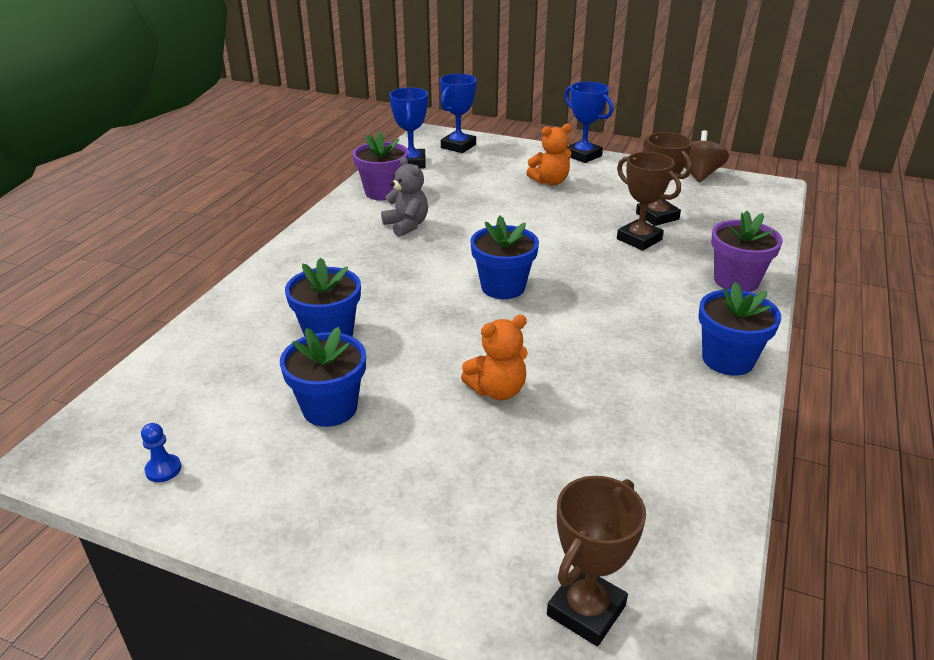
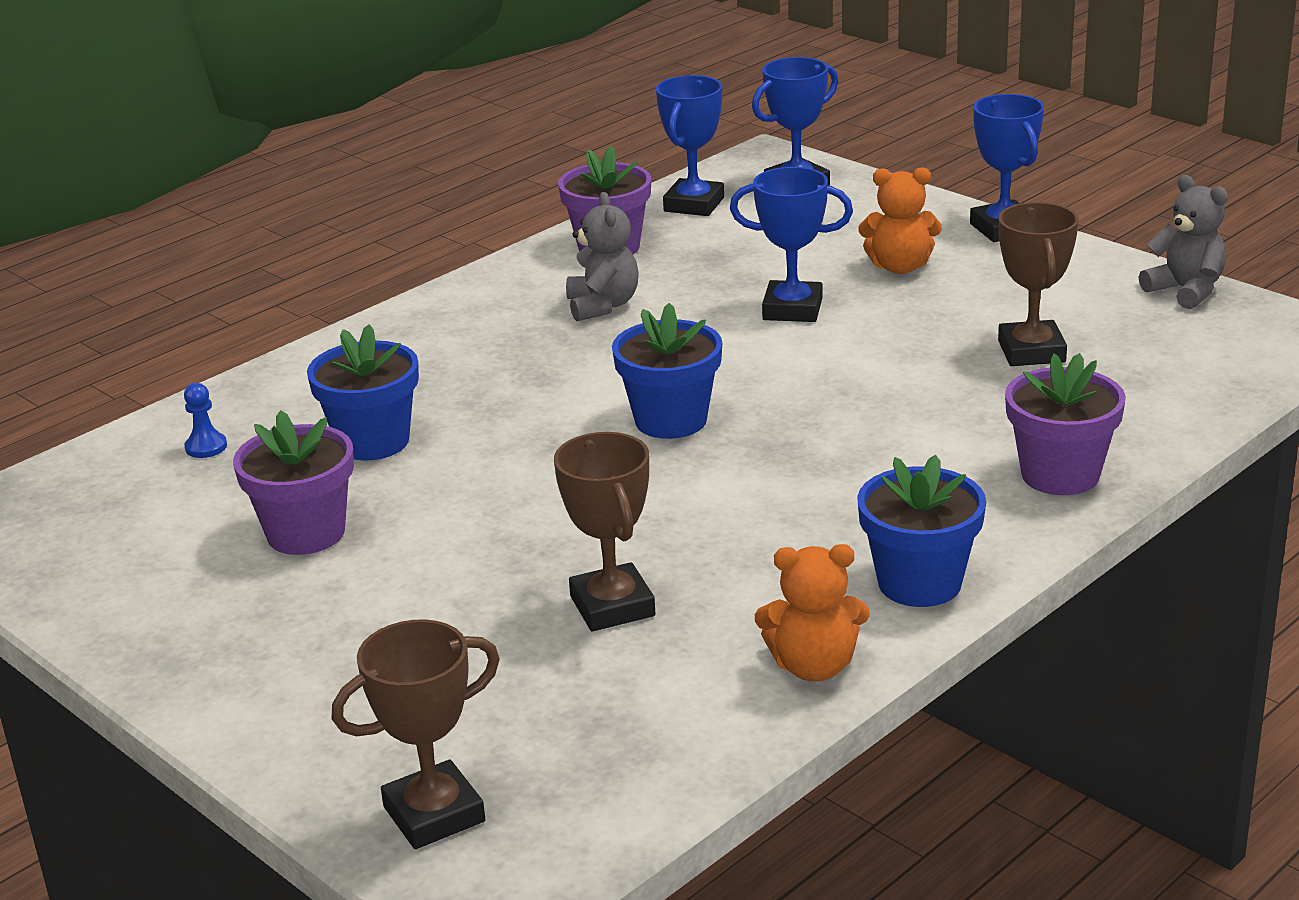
camera: 25 degrees right, 5 degrees down
(163, 469) = (68, 561): blue pawn -> blue pawn (206, 447)
(330, 408) = (306, 533): blue flower pot -> purple flower pot
(497, 390) = (540, 555): orange teddy bear -> orange teddy bear (814, 666)
(514, 212) = (792, 309): none -> blue trophy
(639, 239) = (960, 384): brown trophy -> brown trophy (612, 606)
(698, 175) = (1186, 291): brown spinning top -> grey teddy bear

